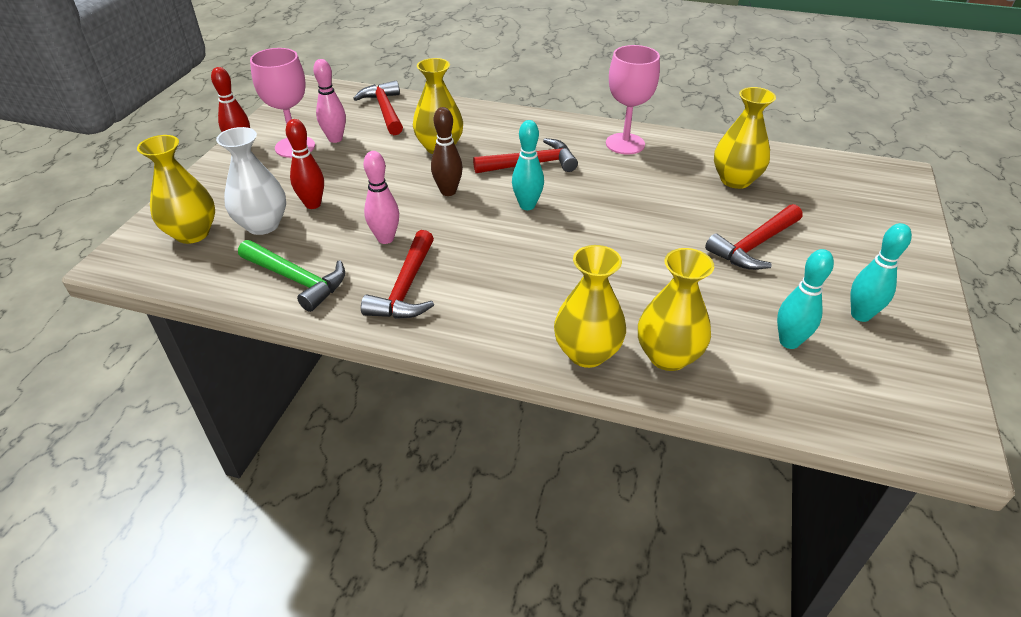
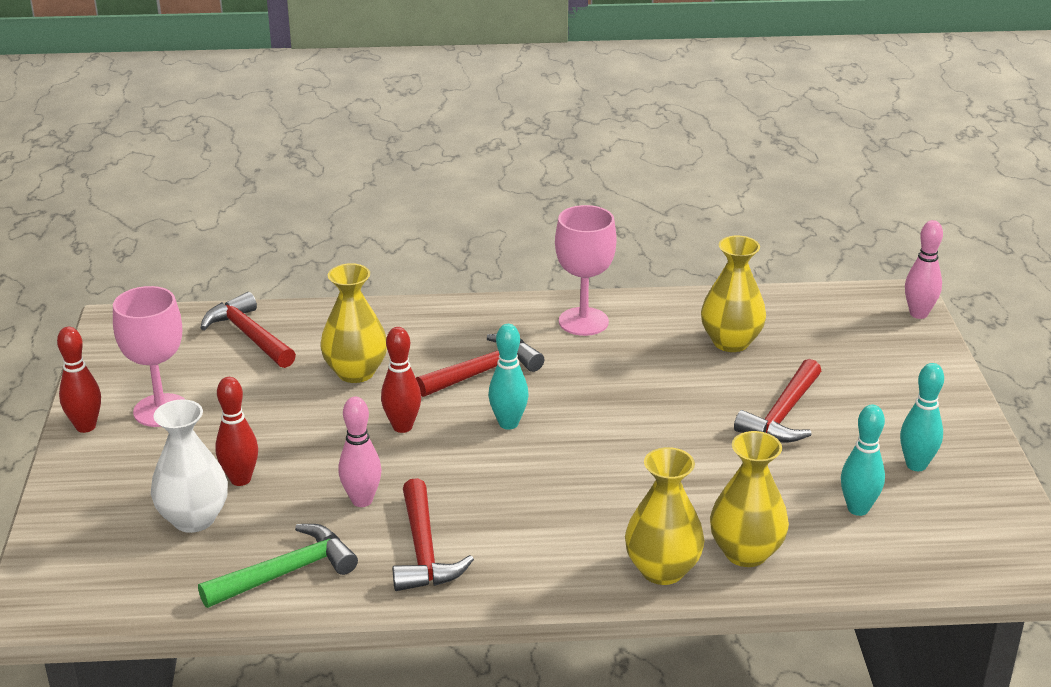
camera: 20 degrees left, 10 degrees down
(192, 233) = (108, 550): yellow vase -> none
(297, 280) = (287, 572): green hammer -> green hammer turned 45 degrees counterclockwise
(335, 139) = (209, 388): pink bowling pin -> pink bowling pin (918, 314)
(448, 191) = (402, 427): brown bowling pin -> red bowling pin

